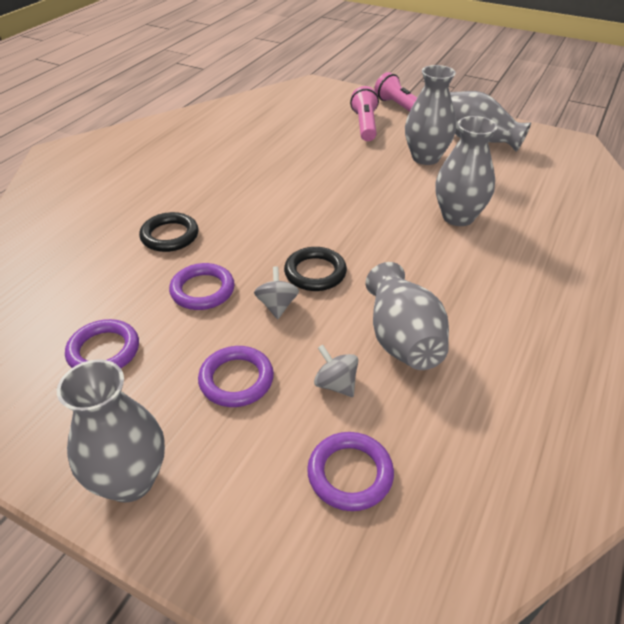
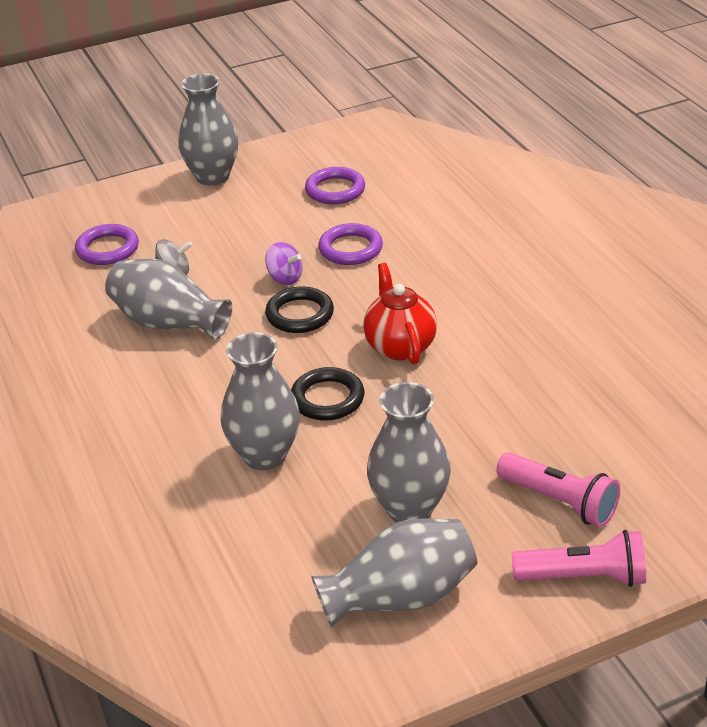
camera: 130 degrees right, 5 degrees down
(170, 236) = (452, 254): black ring -> black ring (327, 398)
(236, 379) = (235, 234): purple ring -> none
(277, 305) = (285, 278): grey spinning top -> purple spinning top
(302, 213) = (400, 346): none -> red teapot

